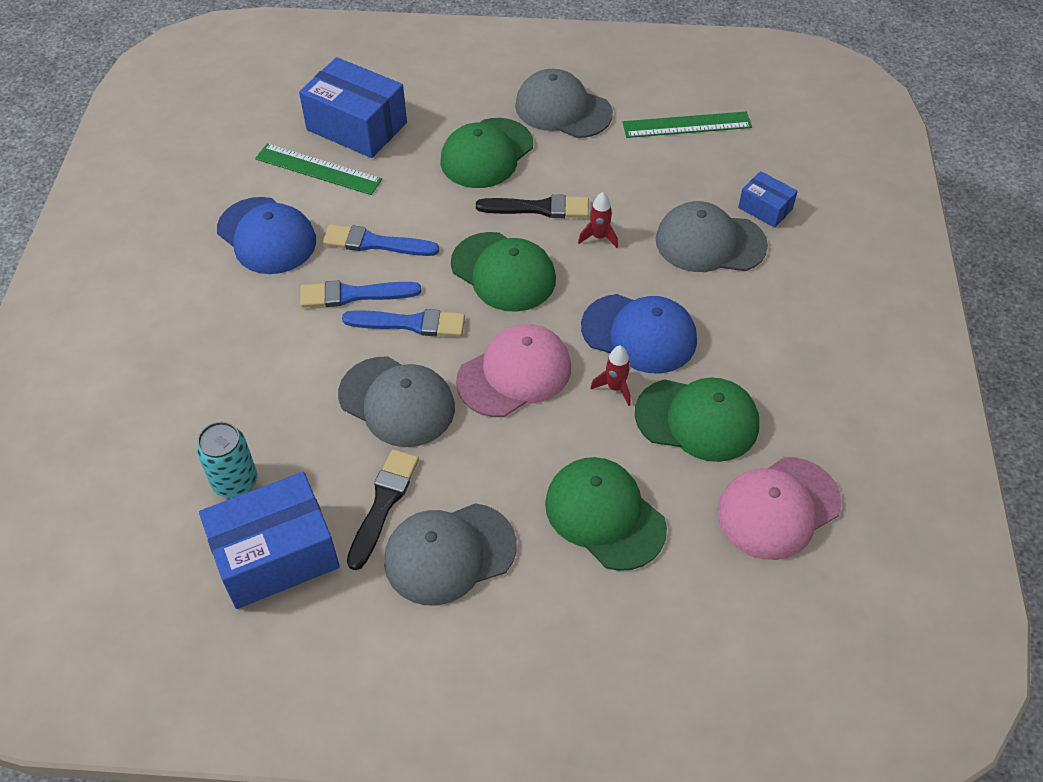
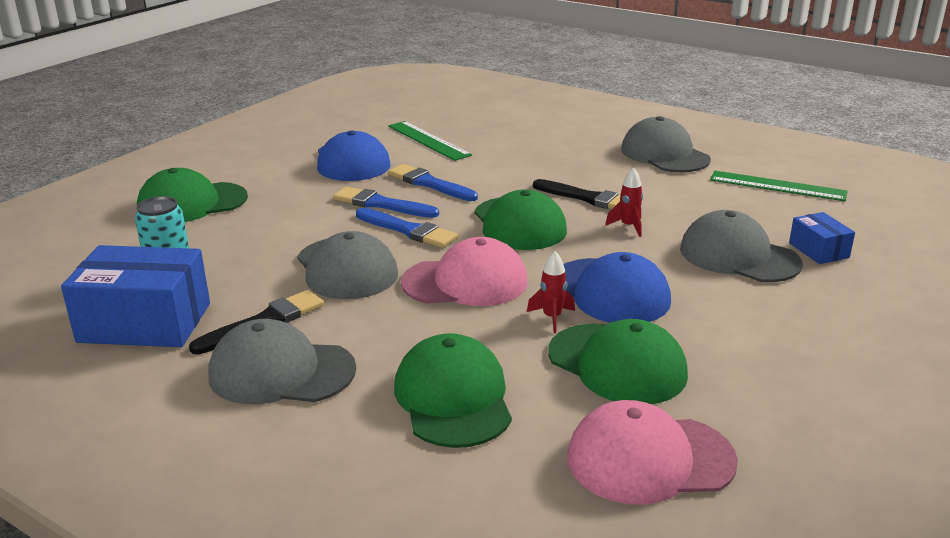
camera: 30 degrees right, 25 degrees down
(357, 126) = (481, 128): blue box -> none
(486, 153) = (573, 162): green cap -> green cap (192, 203)

